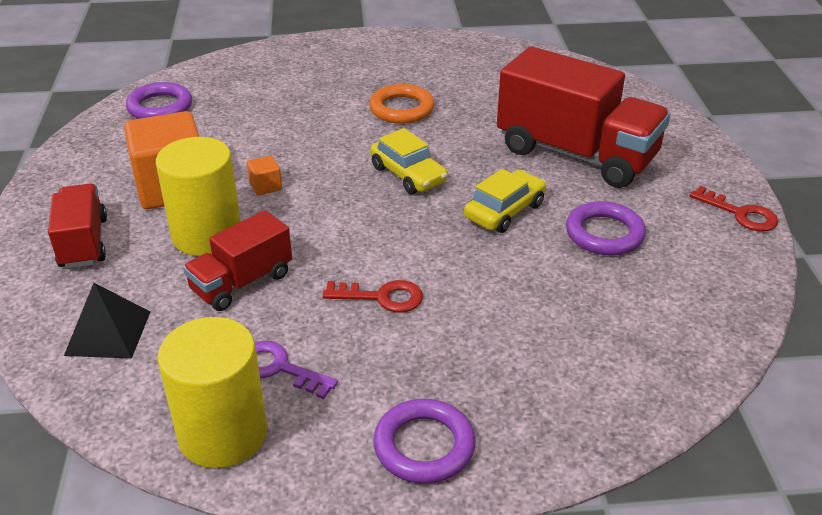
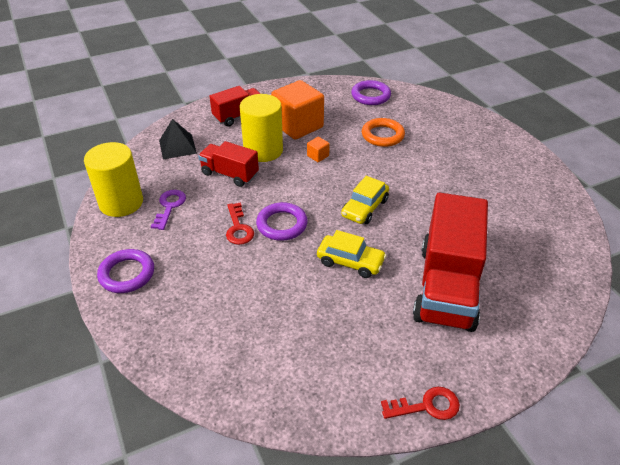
camera: 70 degrees right, 5 degrees up
(401, 109) = (441, 185): orange ring -> orange ring (382, 135)
(604, 234) = (352, 320): purple ring -> purple ring (282, 224)
(740, 214) = (427, 406): red key -> red key turned 120 degrees counterclockwise

